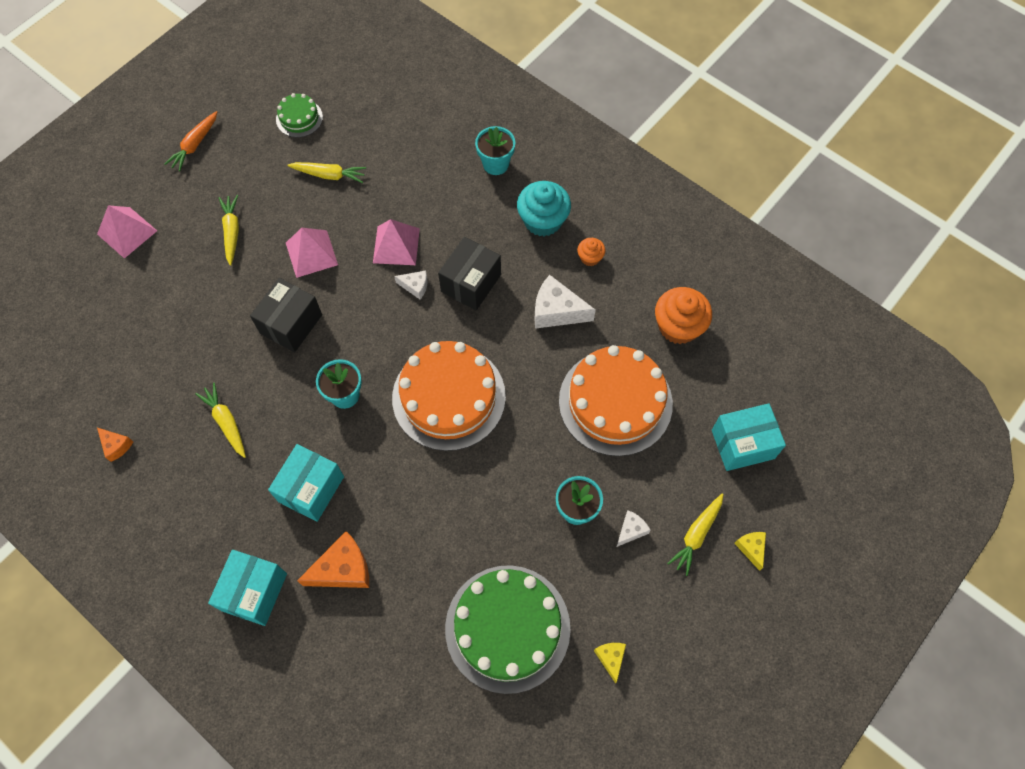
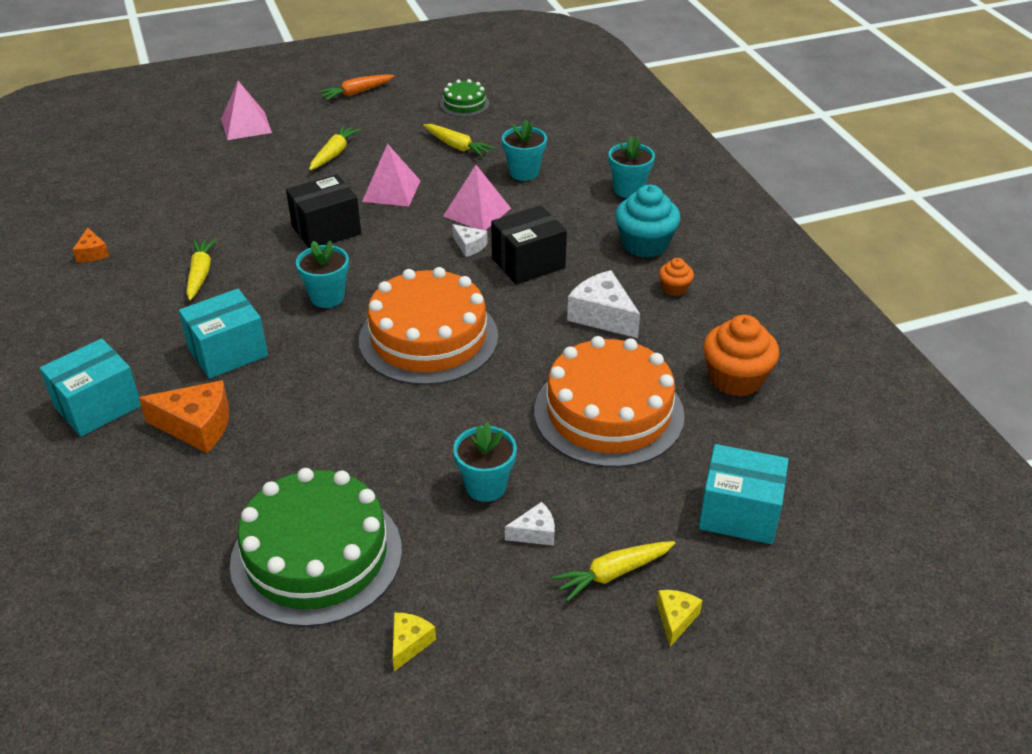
camera: 30 degrees right, 25 degrees down
(403, 182) = (524, 172): none -> turquoise flower pot

